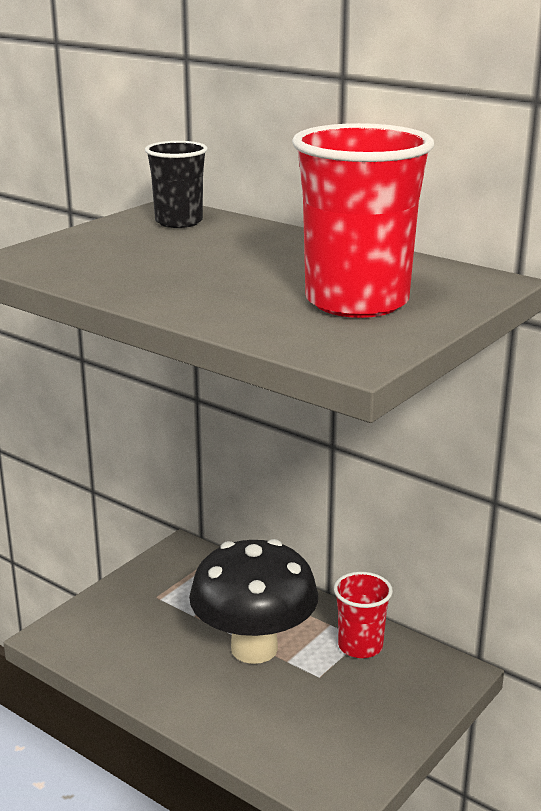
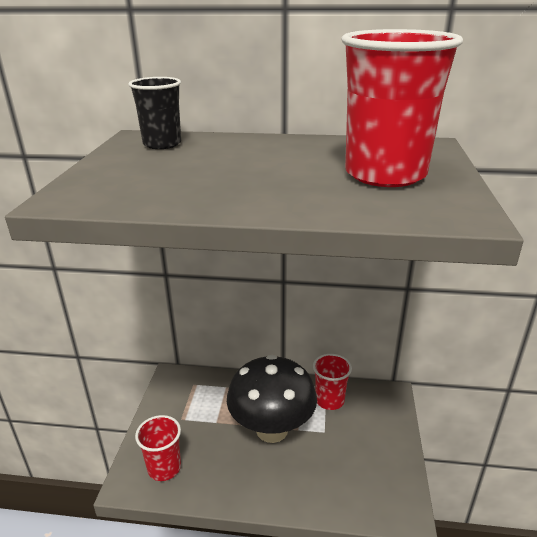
camera: 30 degrees left, 5 degrees up
(99, 637) = (164, 468): none -> red cup

